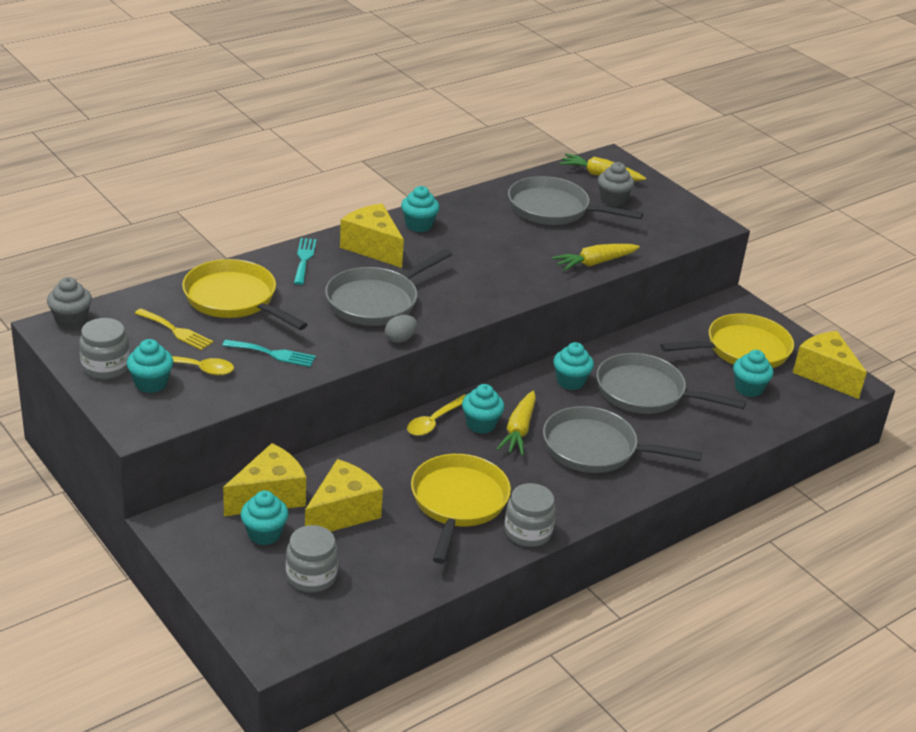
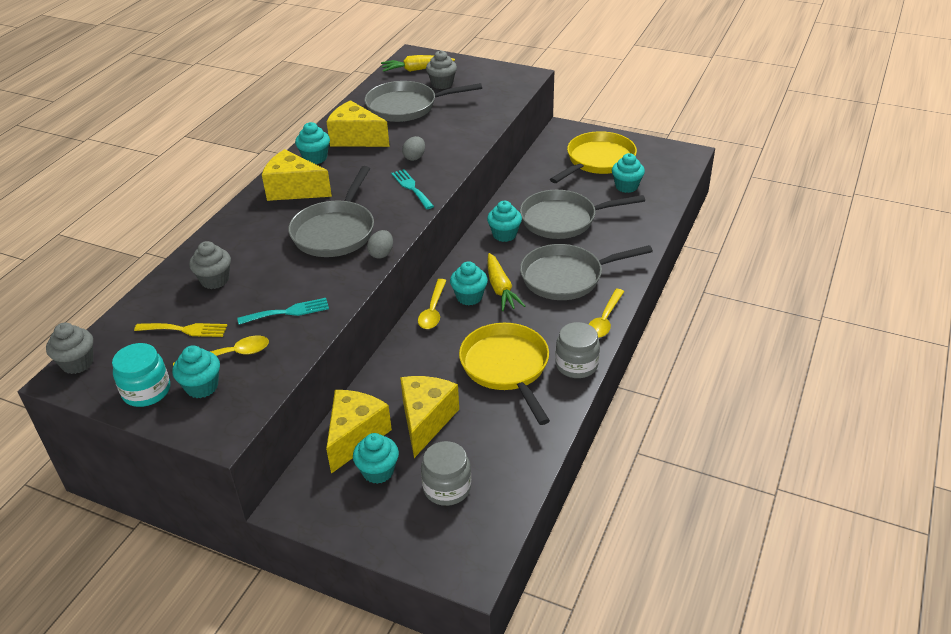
camera: 25 degrees left, 5 degrees up
(105, 367) = (146, 391): grey jar -> turquoise jar
(234, 299) = (215, 280): yellow pan -> grey cupcake
(304, 259) = (245, 222): turquoise fork -> turquoise fork (411, 188)
(515, 262) = (414, 157): none -> grey egg
(594, 263) = (472, 134): yellow carrot -> none
(596, 505) = (604, 319): none -> yellow spoon
(825, 374) = (664, 155): yellow cheese -> yellow cheese (356, 138)

